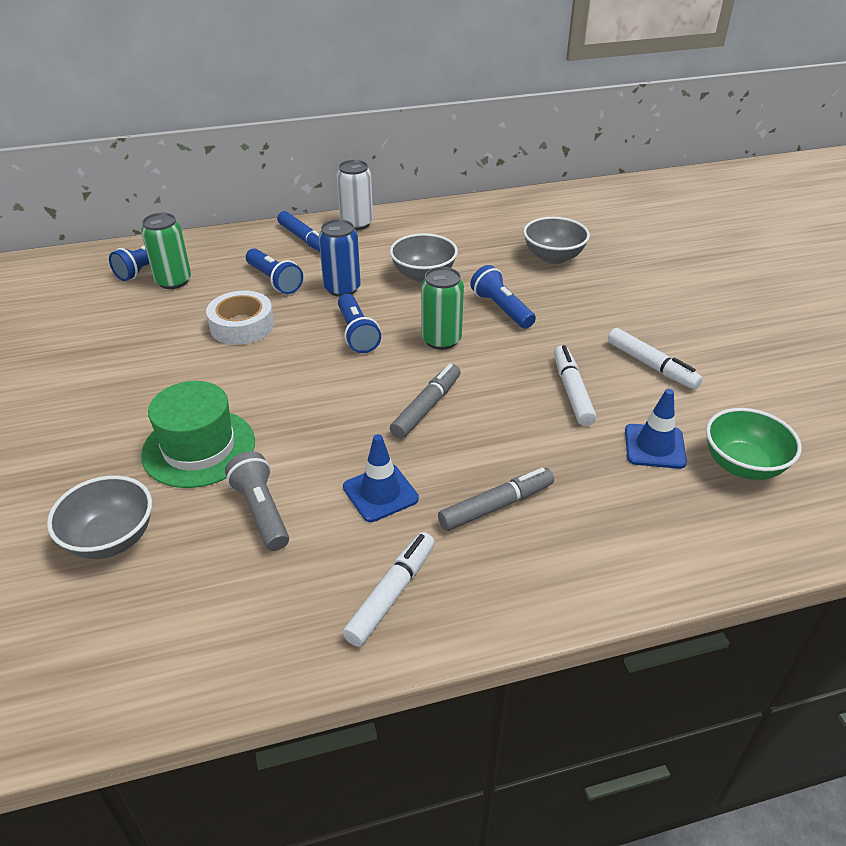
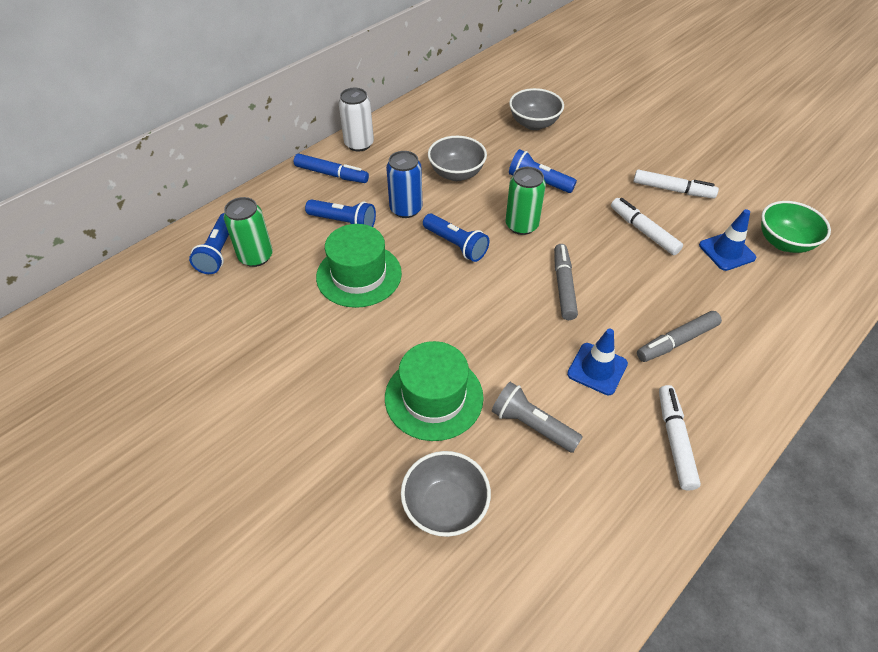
camera: 30 degrees left, 10 degrees up
(242, 326) = (359, 275): white tape -> green hat
(496, 506) = (676, 341): grey marker -> grey marker turned 150 degrees counterclockwise

